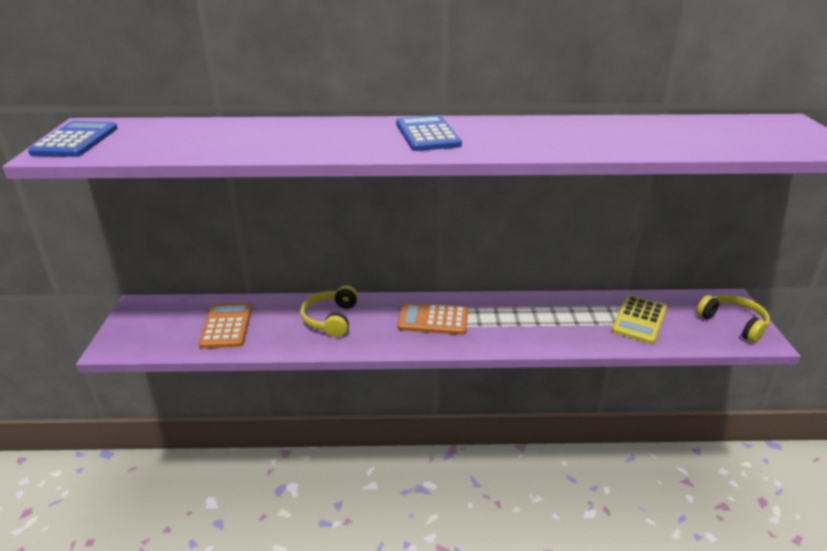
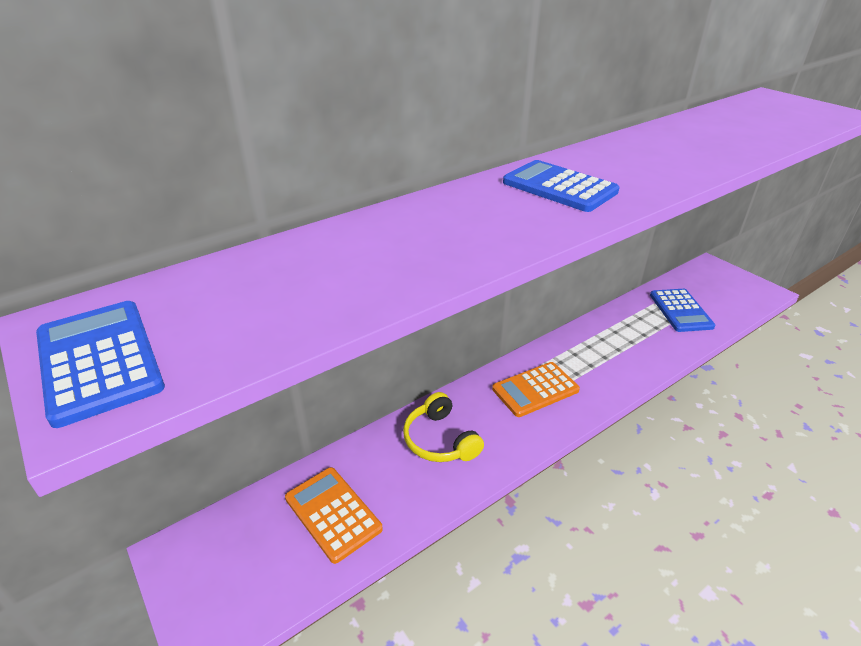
camera: 35 degrees left, 5 degrees up
(639, 320) = (680, 311): yellow calculator -> blue calculator
(733, 323) = (736, 285): yellow headphones -> none

